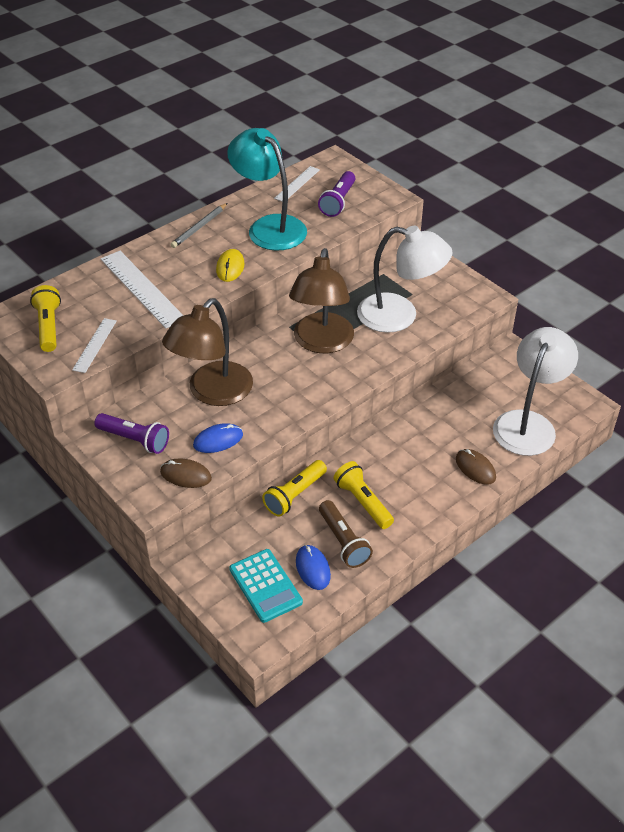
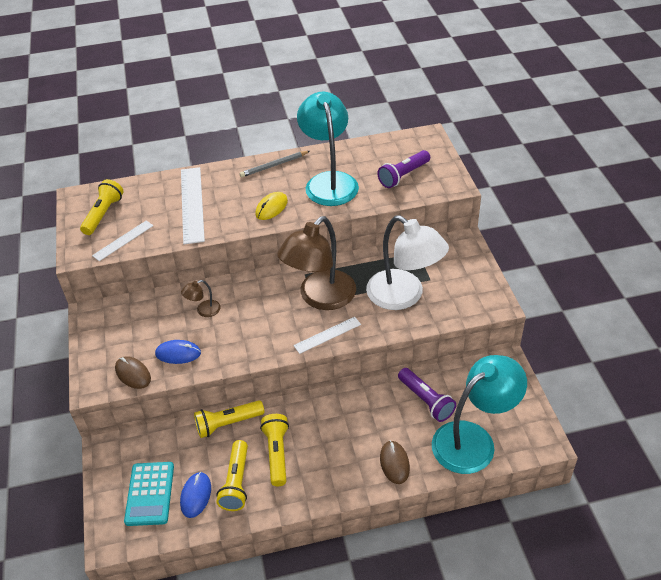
camera: 30 degrees right, 0 degrees up
(134, 440) = (119, 329): purple flashlight -> purple flashlight (426, 400)
(212, 393) = (203, 310): brown lamp -> brown lamp, size x0.41
(297, 184) = (380, 150): white ruler -> white ruler (327, 335)
(343, 541) = (236, 482): brown flashlight -> yellow flashlight
(528, 423) = (473, 440): white lamp -> turquoise lamp

